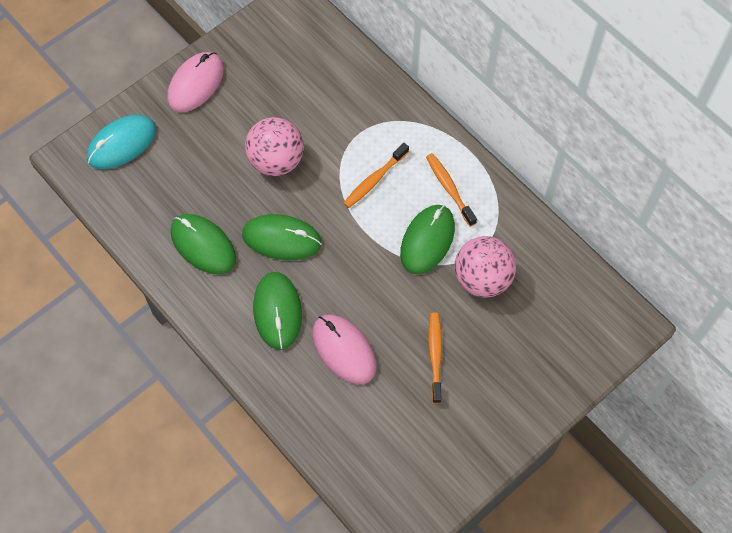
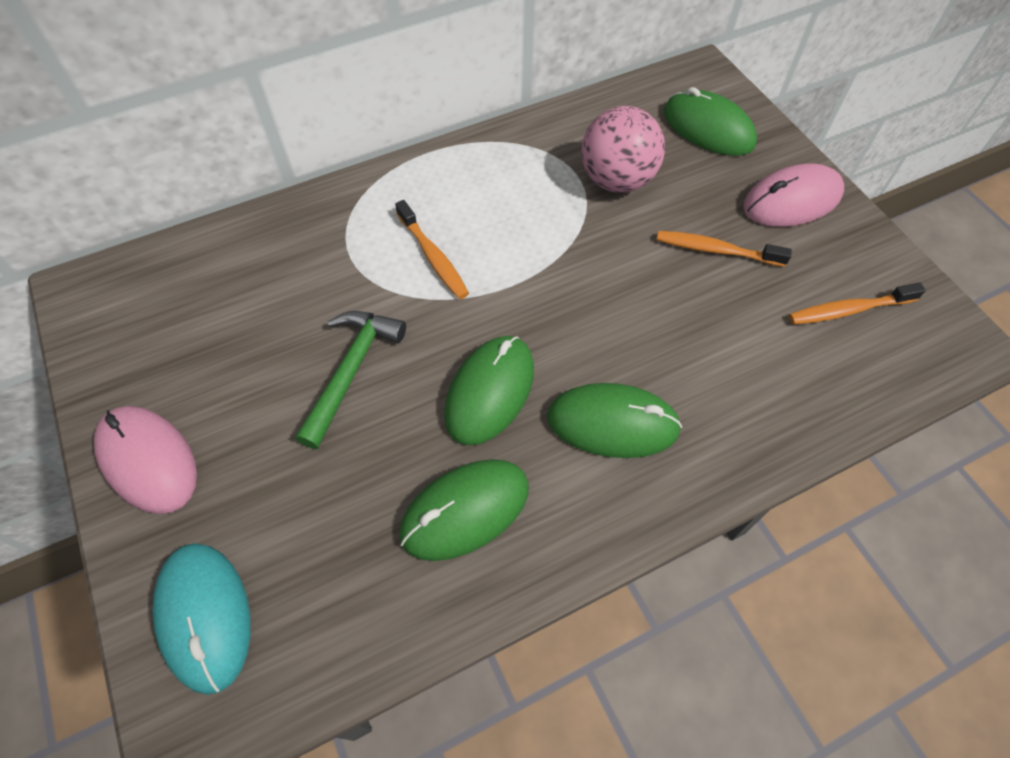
camera: 75 degrees left, 5 degrees down
(276, 161) = (351, 371): pink ball -> green hammer
(344, 350) = (692, 350): pink mouse -> pink mouse (792, 200)
(427, 240) = (546, 221): green mouse -> green mouse (708, 128)
(449, 188) = (477, 182): orange toothbrush -> orange toothbrush (848, 310)

